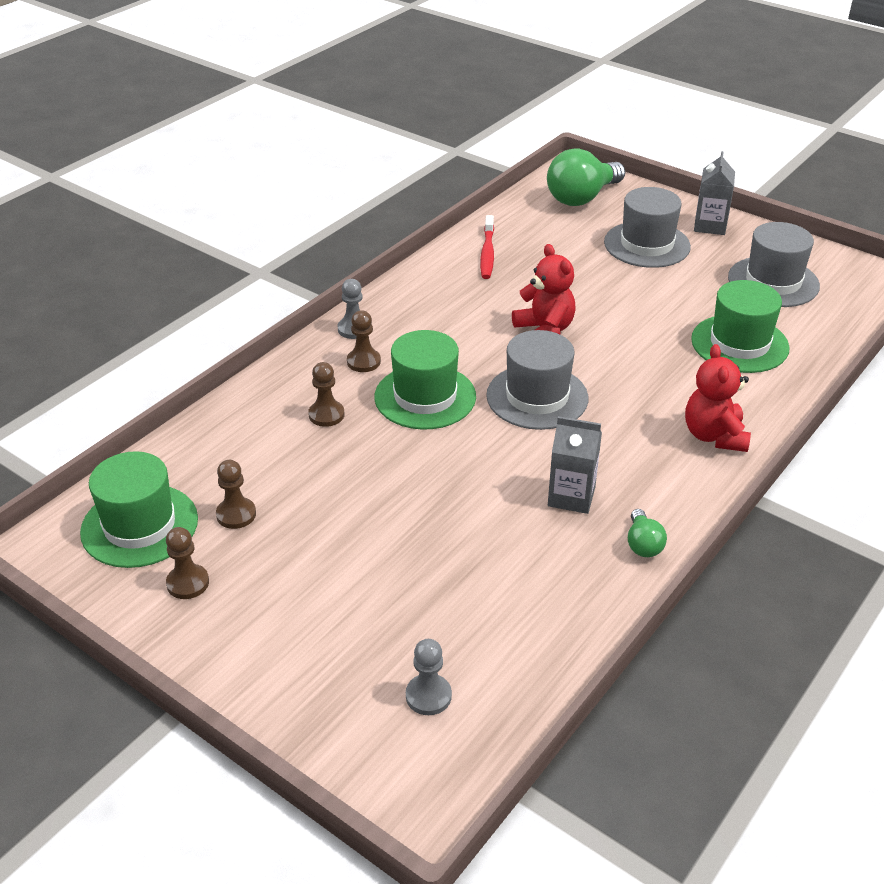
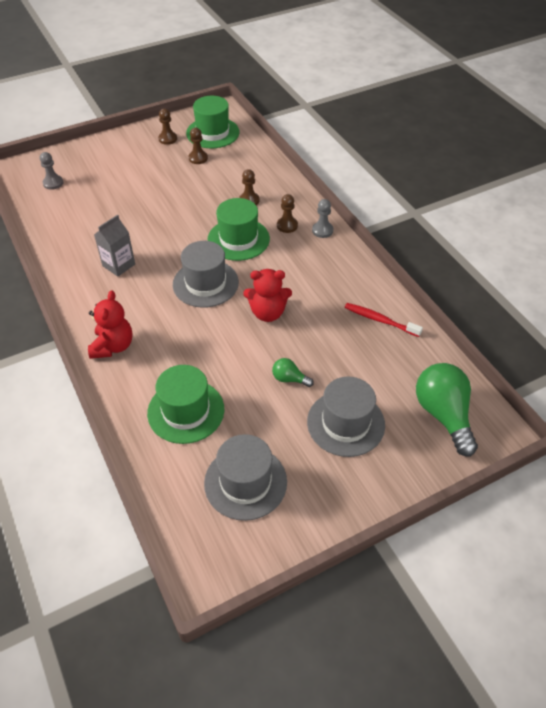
camera: 115 degrees right, 10 degrees up
(643, 544) = (66, 277): green light bulb -> green light bulb (289, 379)
(710, 226) = (354, 487): grey carton -> none
(714, 436) = (113, 346): red teddy bear -> red teddy bear turned 75 degrees clockwise

